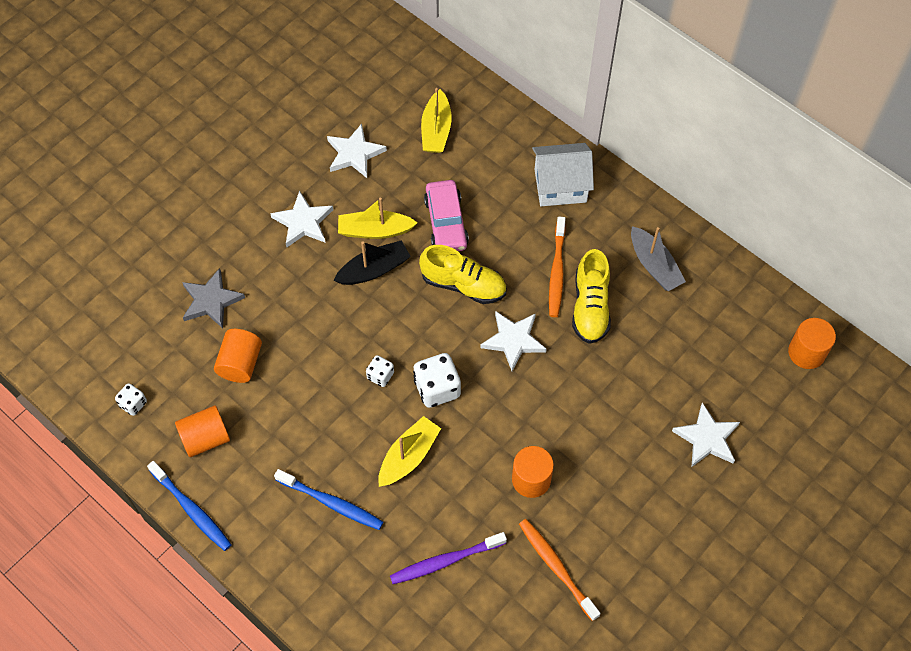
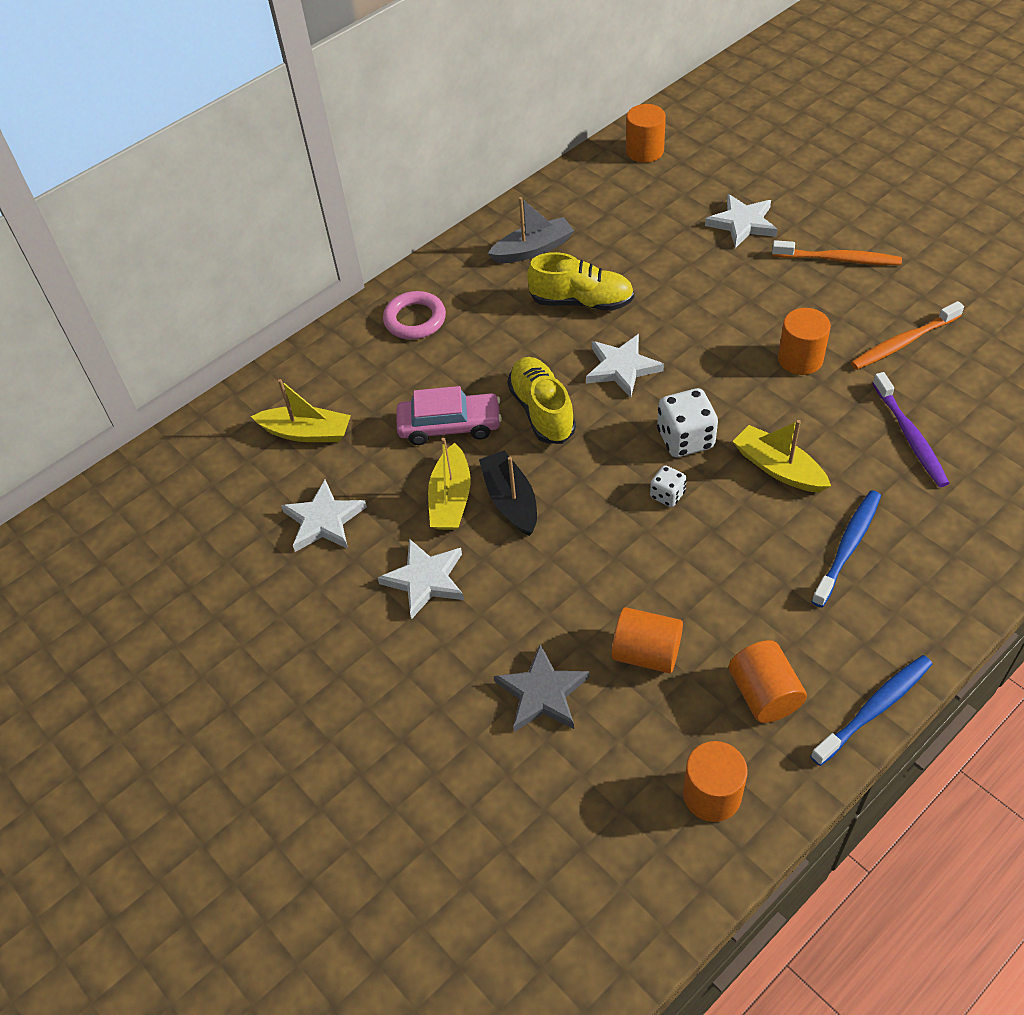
camera: 80 degrees left, 10 degrees down
(133, 404) = (712, 795): white dice -> orange cylinder
(463, 284) = (542, 411): yellow shoe -> yellow shoe turned 45 degrees counterclockwise
(557, 271) = (532, 327): orange toothbrush -> orange toothbrush (838, 259)
(560, 186) = (415, 319): white house -> pink ring

